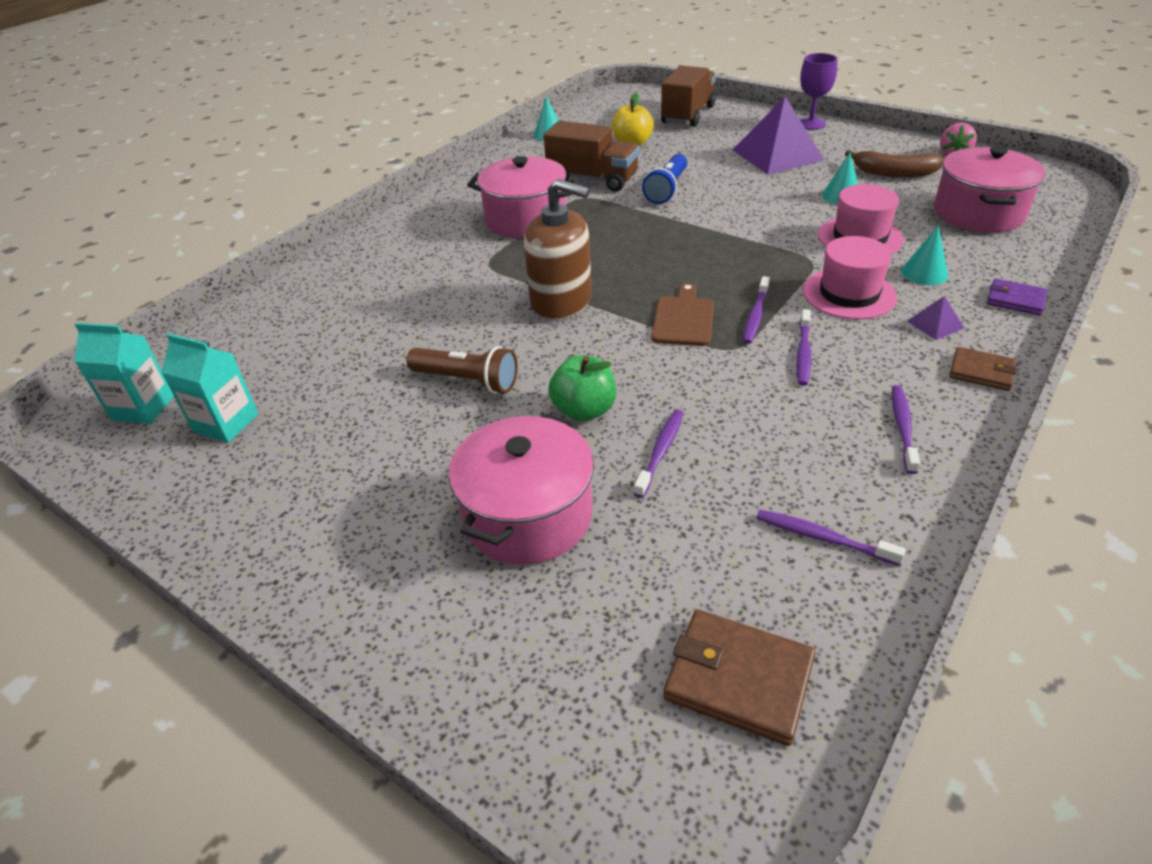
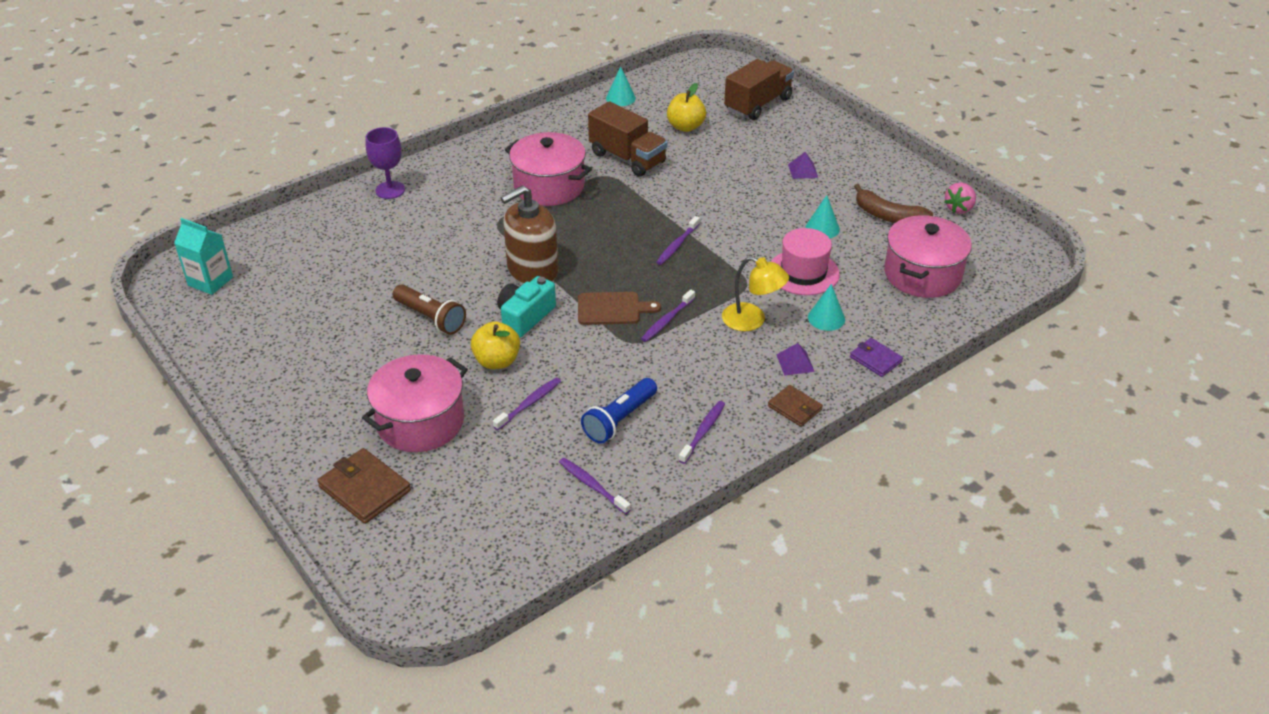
camera: 15 degrees right, 0 degrees up
(226, 423) = (259, 307): turquoise carton -> none
(561, 301) = (532, 270): brown soap dispenser -> brown soap dispenser turned 105 degrees clockwise
(584, 410) = (497, 361): green apple -> yellow apple
(586, 351) = (525, 317): none -> turquoise camera
(667, 189) = (682, 184): blue flashlight -> blue flashlight (619, 420)
(683, 319) = (612, 309): brown cutting board -> brown cutting board turned 60 degrees clockwise
(738, 679) = (485, 545): brown wallet -> brown wallet (365, 489)
(777, 155) = (803, 171): purple pyramid -> purple pyramid, size x0.42
(803, 353) = (678, 359): purple toothbrush -> purple toothbrush (677, 245)
(810, 124) = (860, 142): purple goblet -> purple goblet (390, 190)
(849, 294) = (752, 320): pink hat -> yellow lamp

